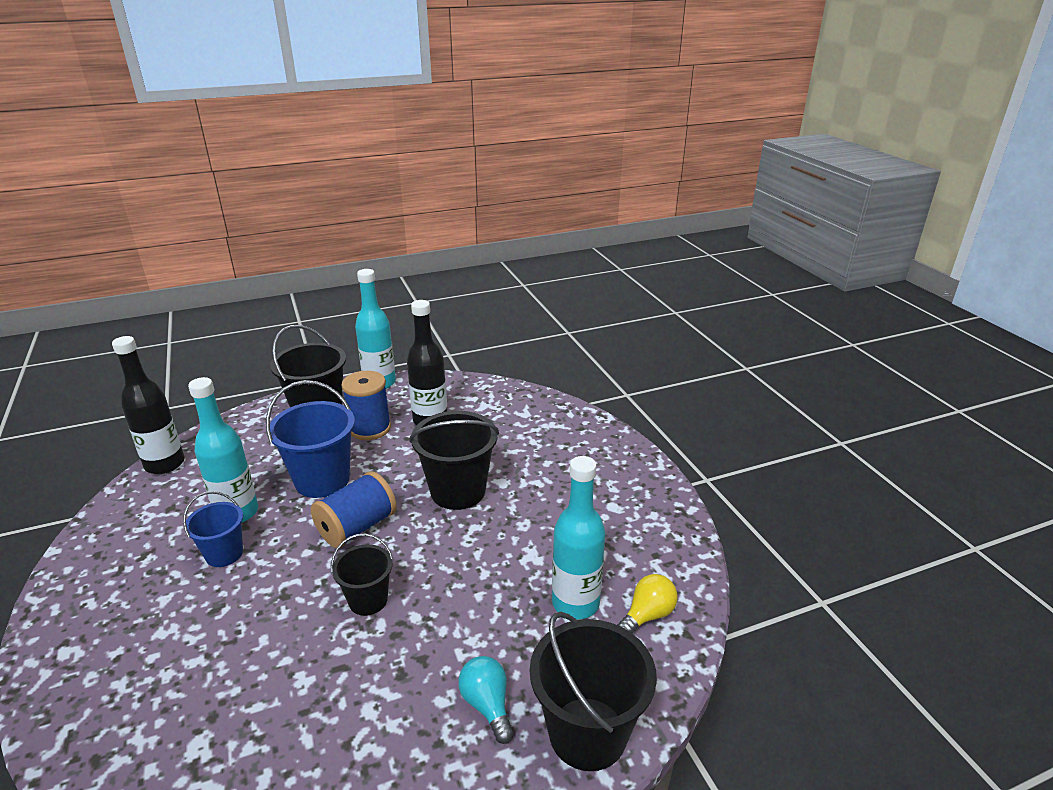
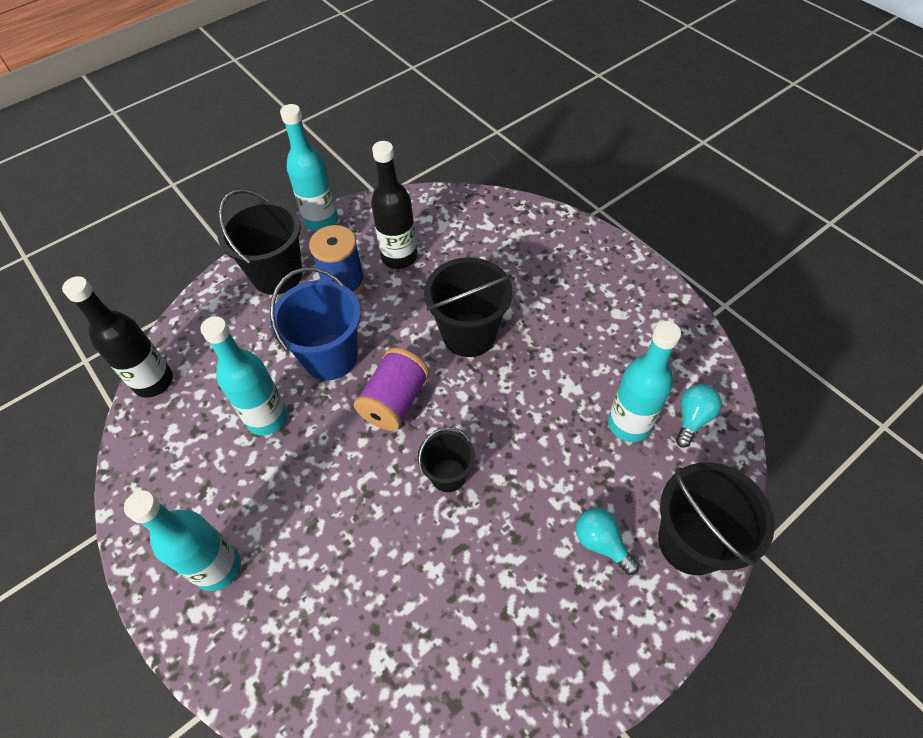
camera: 15 degrees left, 25 degrees up
(111, 619) = (217, 567): none -> turquoise bottle
(224, 554) = (283, 467): blue bucket -> none
(357, 527) = (395, 401): blue spool -> purple spool
(647, 615) = (692, 419): yellow light bulb -> turquoise light bulb

